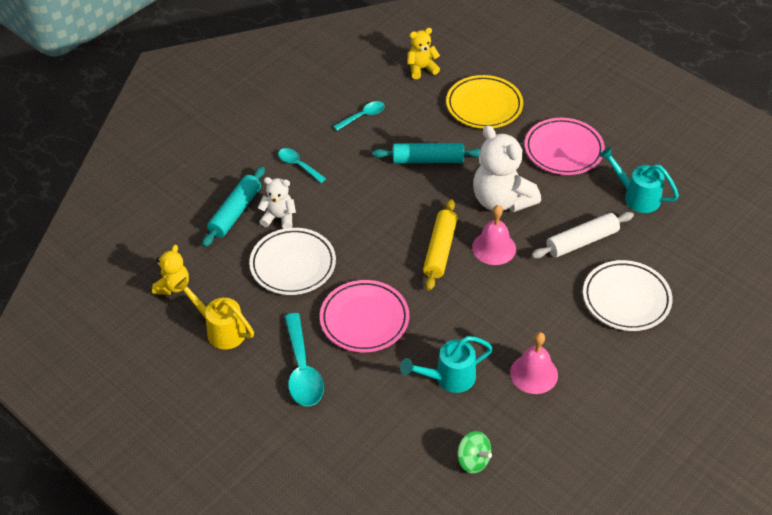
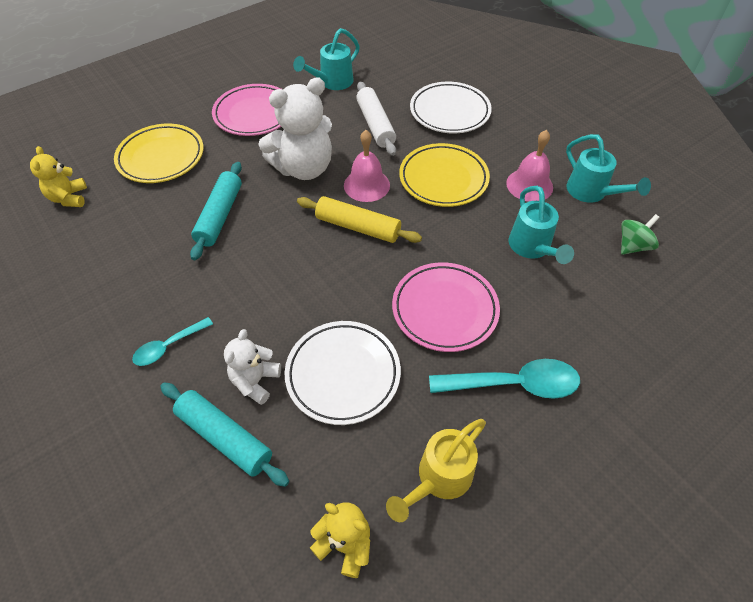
camera: 80 degrees left, 5 degrees up
(363, 116) = (116, 264): turquoise spoon -> none
(520, 304) = (443, 179): none -> yellow plate
(539, 427) = (591, 193): none -> turquoise watering can

